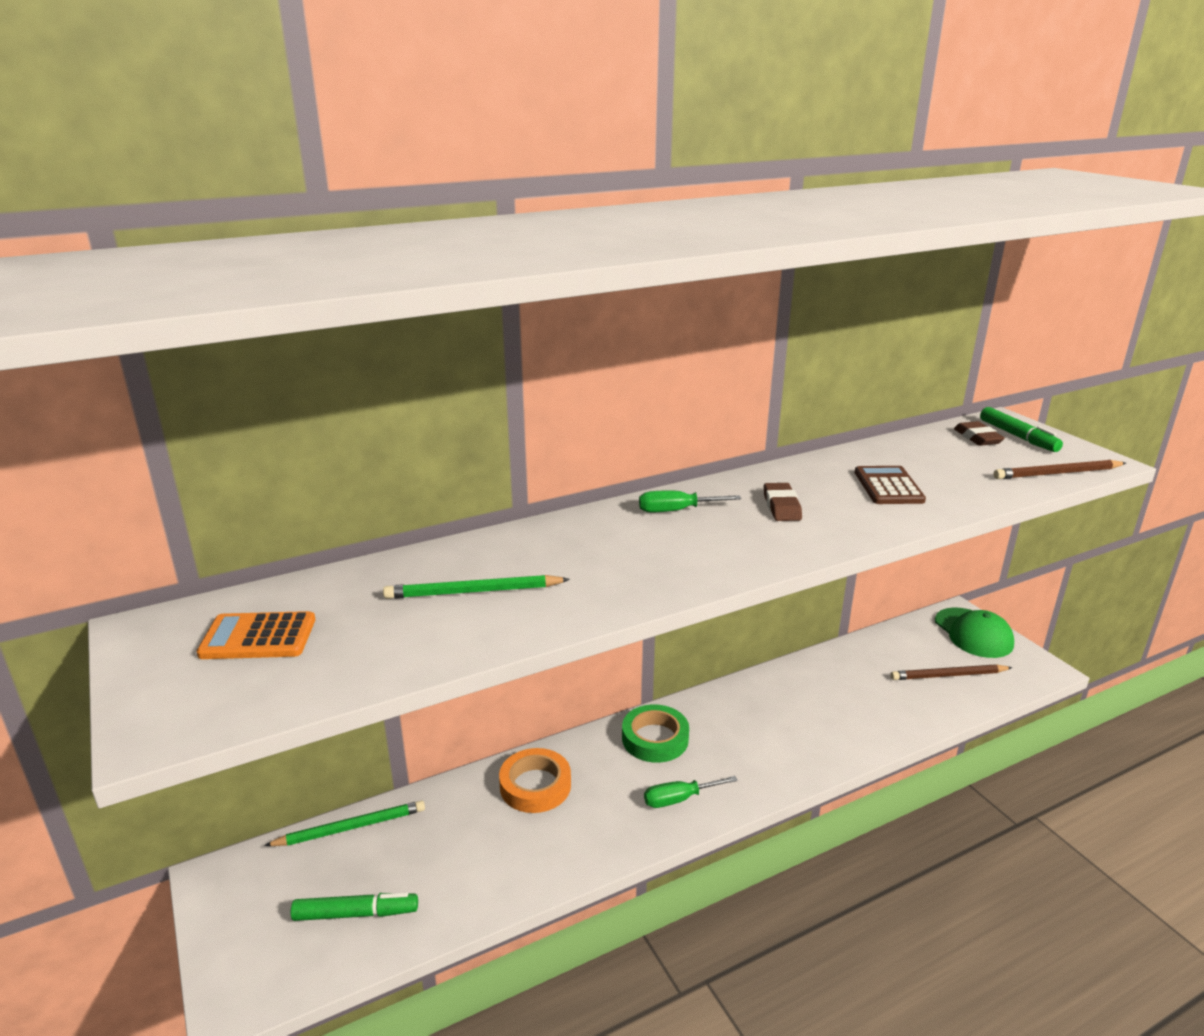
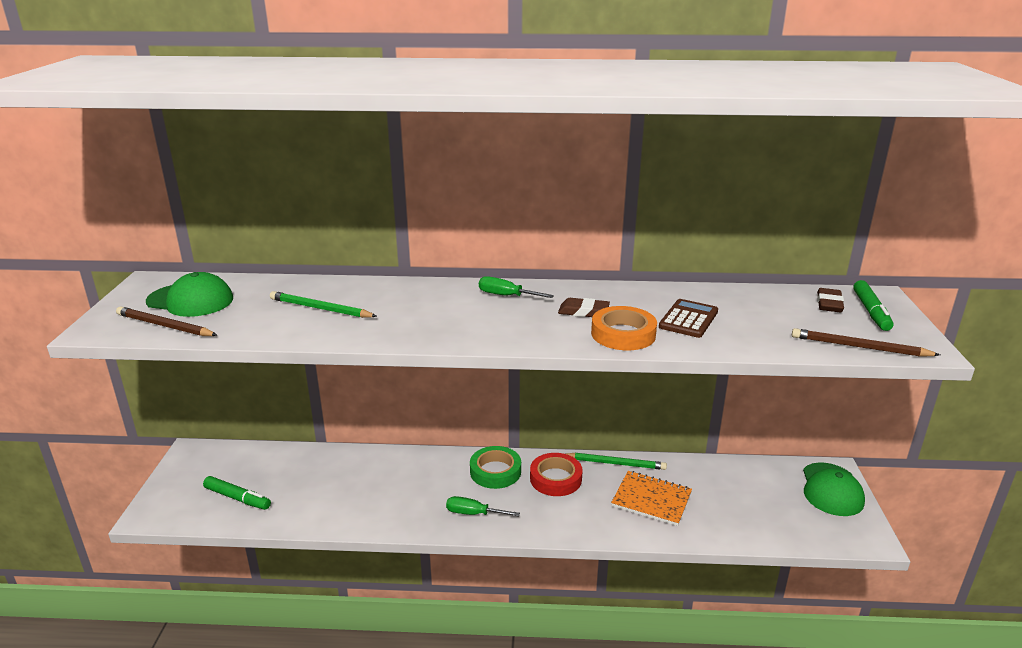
camera: 30 degrees right, 0 degrees up
(258, 637) = (190, 300): orange calculator -> green cap
(350, 827) = (275, 453): green pencil -> green pencil (615, 463)
(535, 786) = (394, 470): orange tape -> orange tape (623, 334)
(726, 721) = (555, 479): none -> red tape
(781, 506) = (583, 312): brown eraser -> brown eraser turned 75 degrees clockwise
(838, 706) = (651, 499): none -> orange notebook
(948, 675) = (771, 512): brown pencil -> brown pencil (165, 326)

